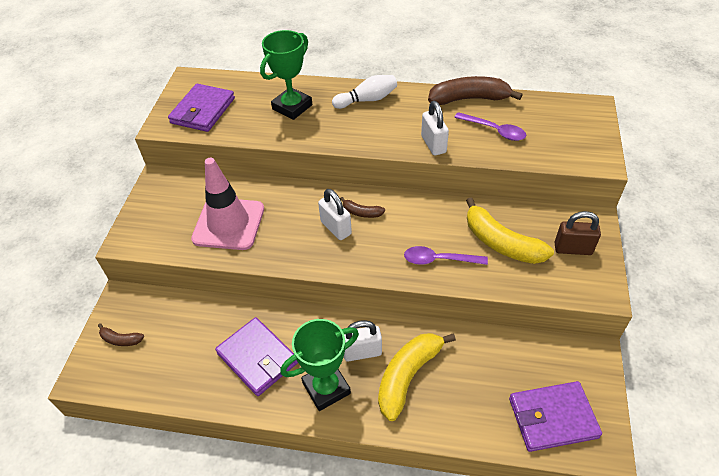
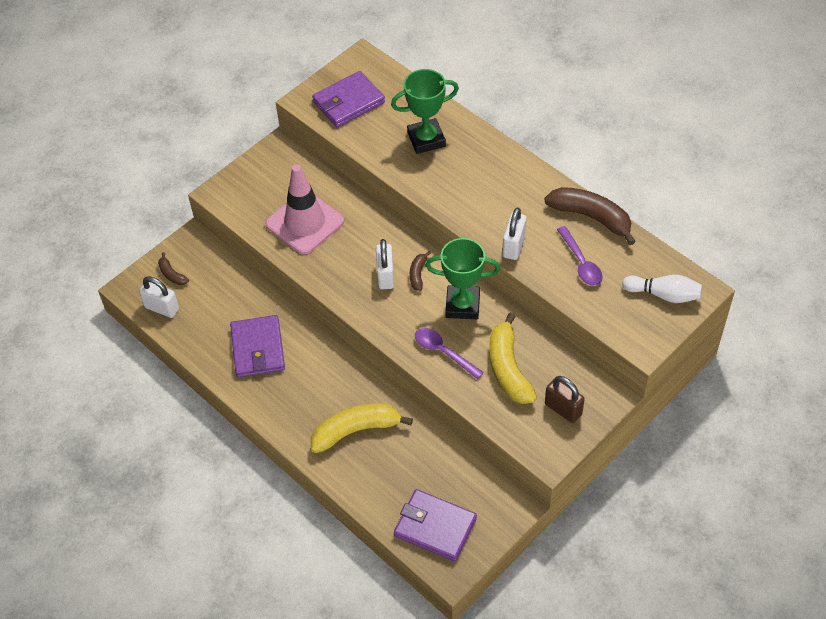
camera: 35 degrees right, 5 degrees up
(326, 388) = (289, 402): green trophy -> green trophy (462, 305)
(361, 212) = (418, 274): brown banana -> brown banana turned 45 degrees clockwise
(362, 352) = (337, 392): white padlock -> white padlock (162, 308)
(367, 100) = (498, 167): white bowling pin -> white bowling pin (664, 295)

